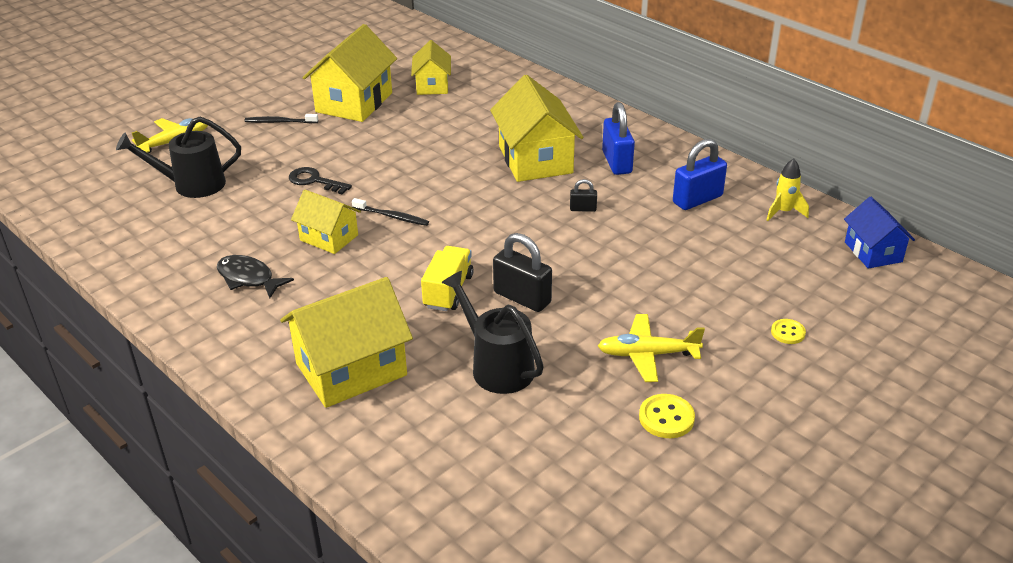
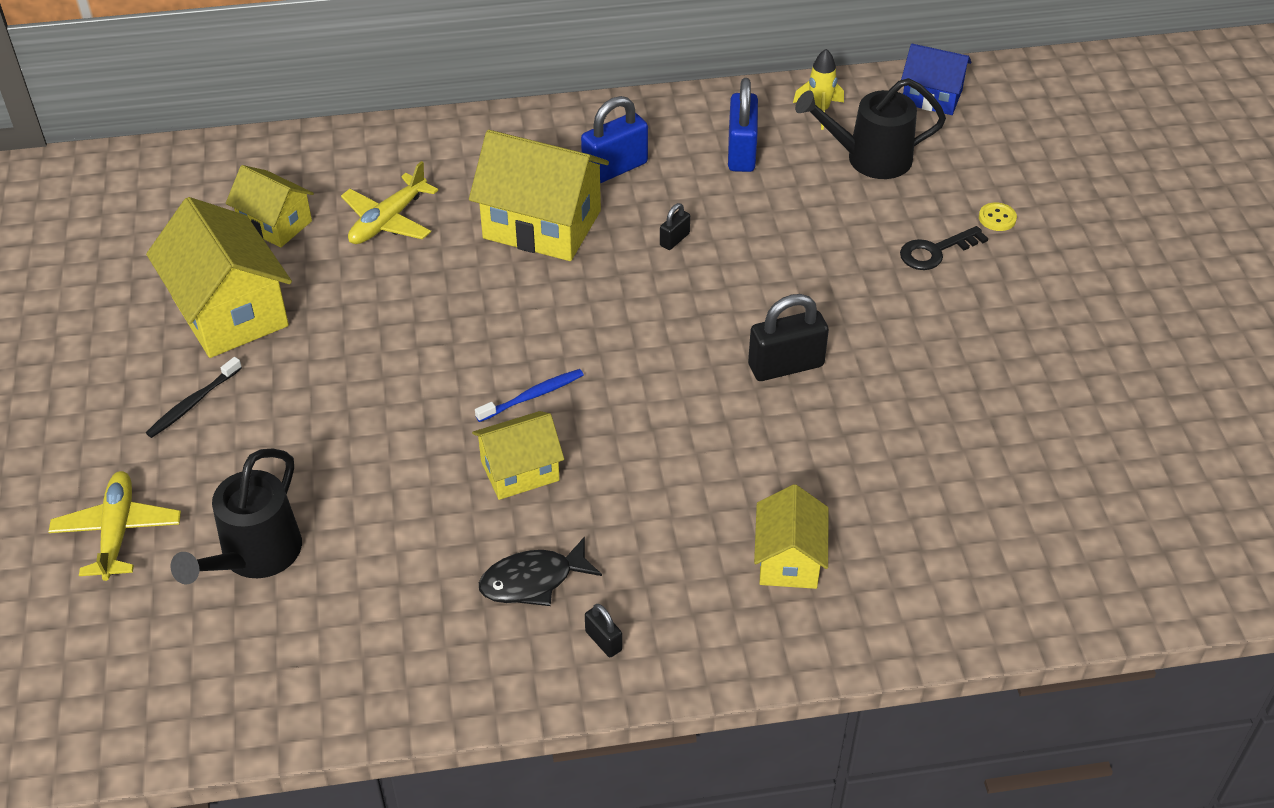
camera: 55 degrees left, 10 degrees up
(223, 323) = (603, 641): none -> black padlock
(315, 181) = (379, 430): black key -> black key (935, 251)
(351, 369) = (788, 559): yellow house -> yellow house, size x0.59
(392, 216) = (533, 396): black toothbrush -> blue toothbrush
(448, 291) = (722, 417): yellow truck -> none
(496, 366) = (879, 441): black watering can -> black watering can (869, 158)
(617, 162) = (615, 168): blue padlock -> blue padlock turned 60 degrees counterclockwise
(647, 354) = (951, 325): yellow plane -> yellow plane (388, 221)
(666, 418) = (1048, 362): yellow button -> none

